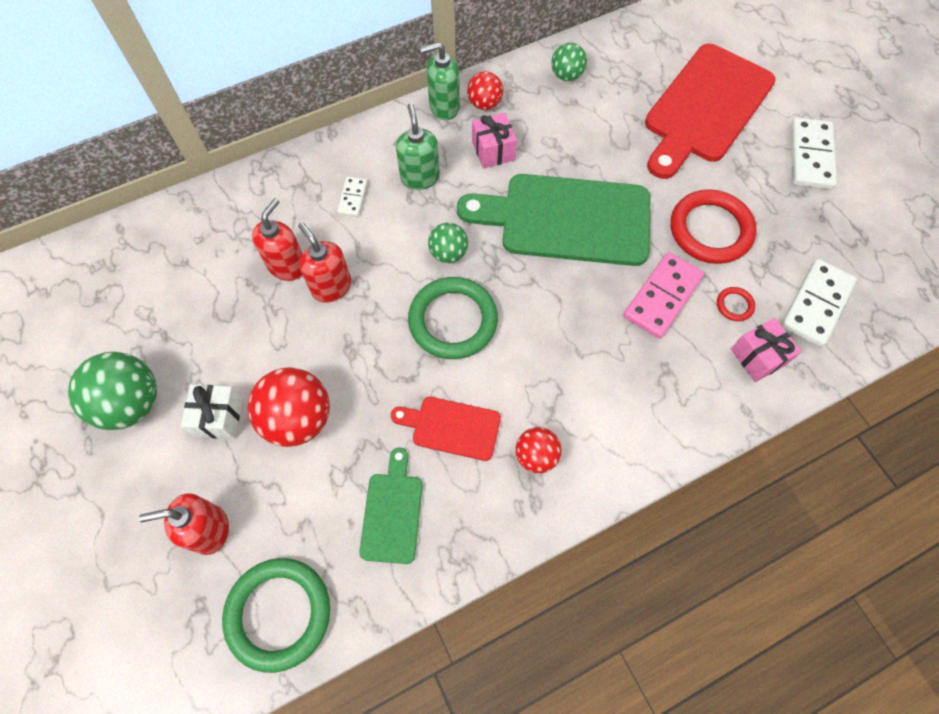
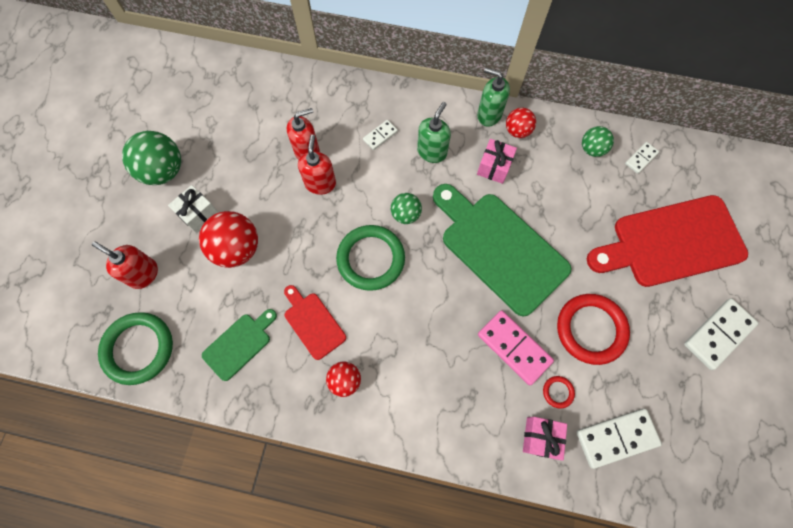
camera: 40 degrees right, 5 degrees up
(615, 56) = (641, 158): none -> white domino
(662, 297) = (514, 347): pink domino -> pink domino turned 60 degrees clockwise

